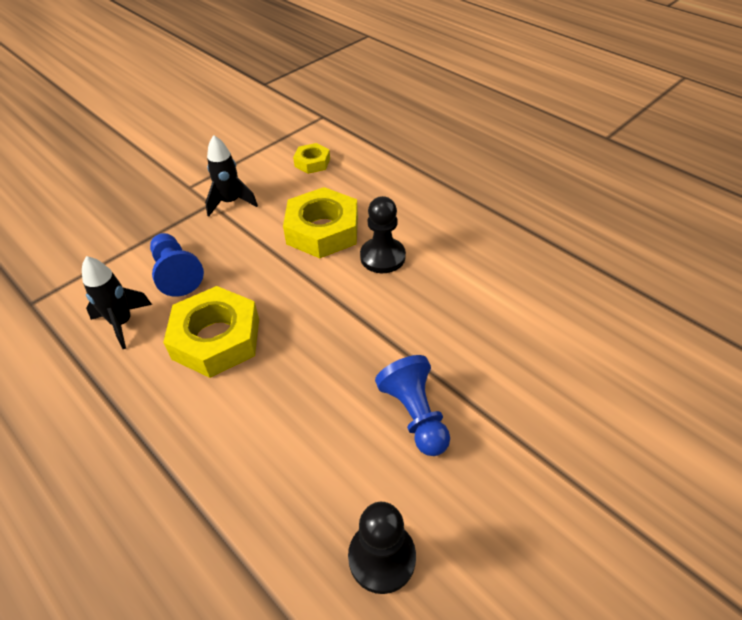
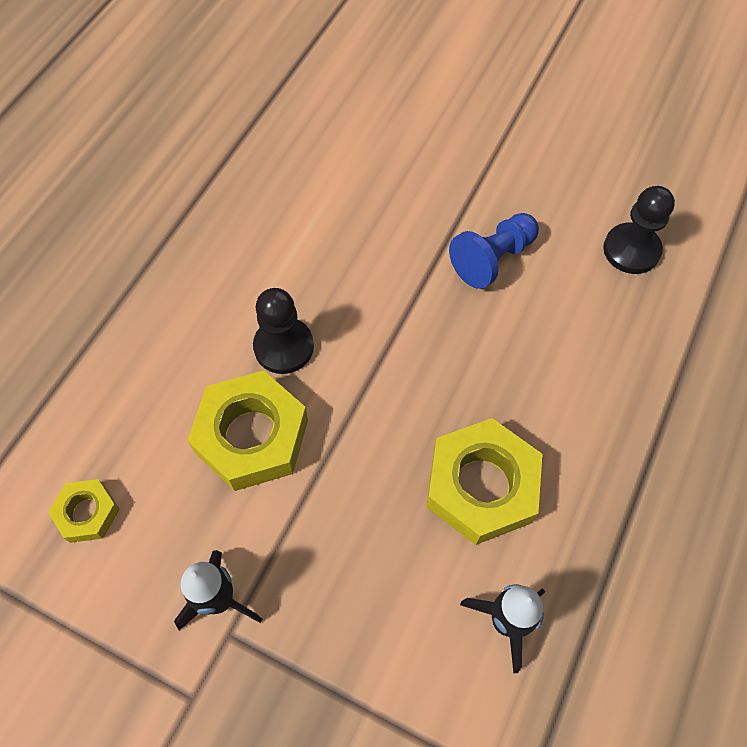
camera: 110 degrees left, 15 degrees up
(176, 274) = (396, 599): blue pawn -> none

